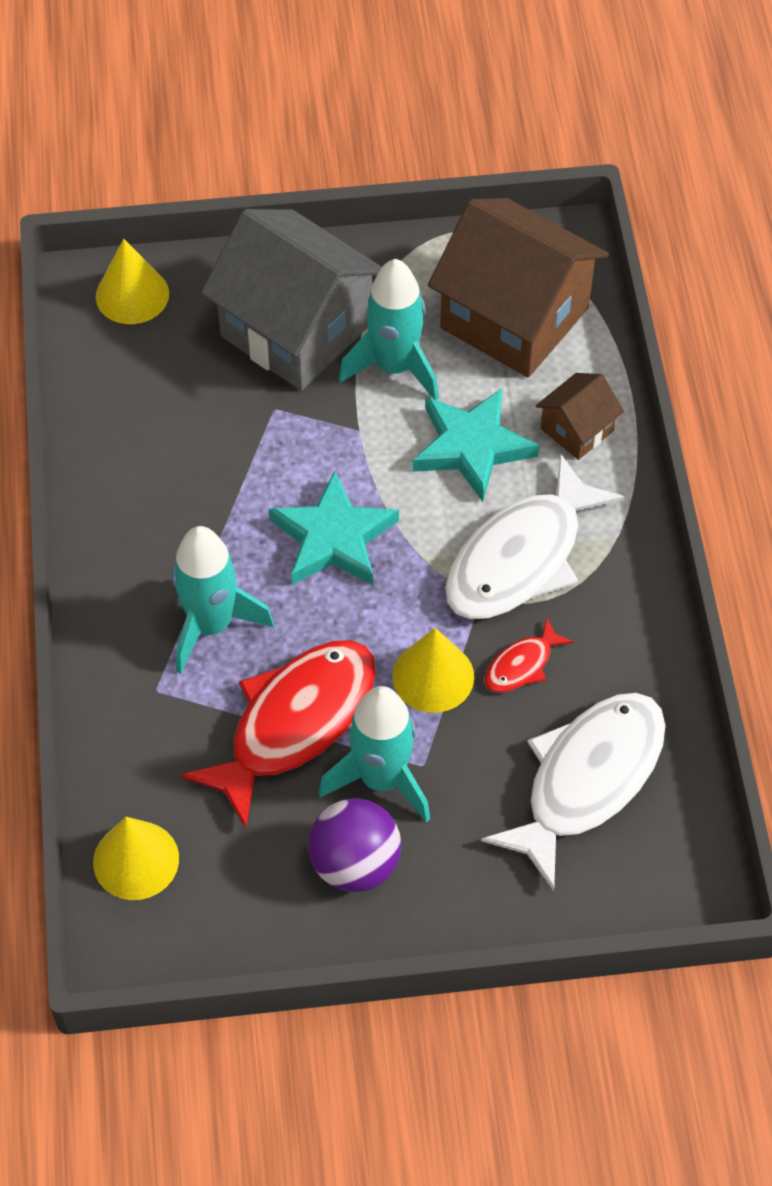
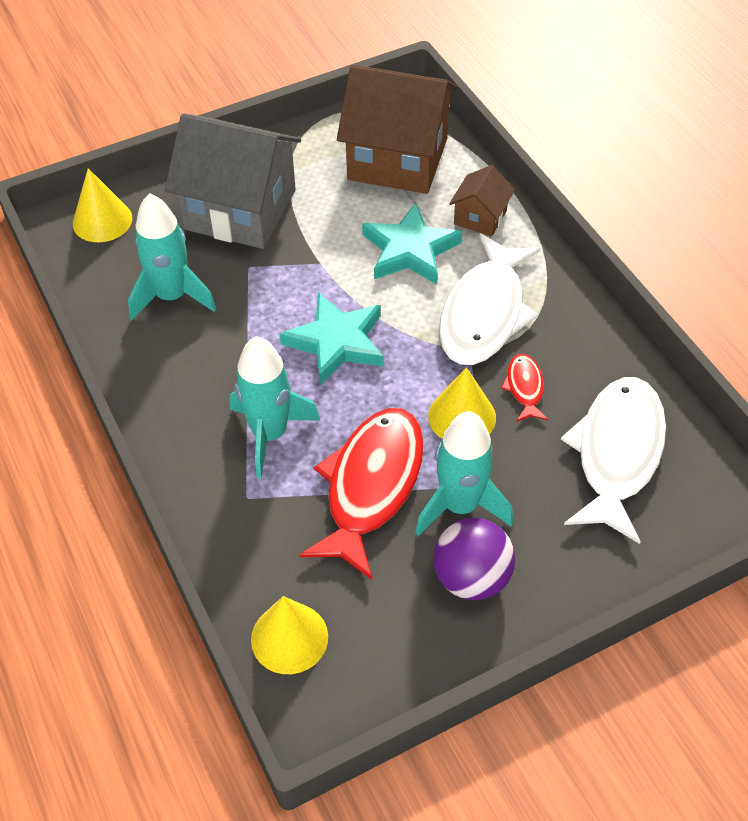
camera: 20 degrees left, 5 degrees down
(394, 367) = (326, 214): turquoise rocket -> turquoise rocket (172, 296)
(522, 665) = (524, 387): red fish -> red fish turned 150 degrees clockwise

